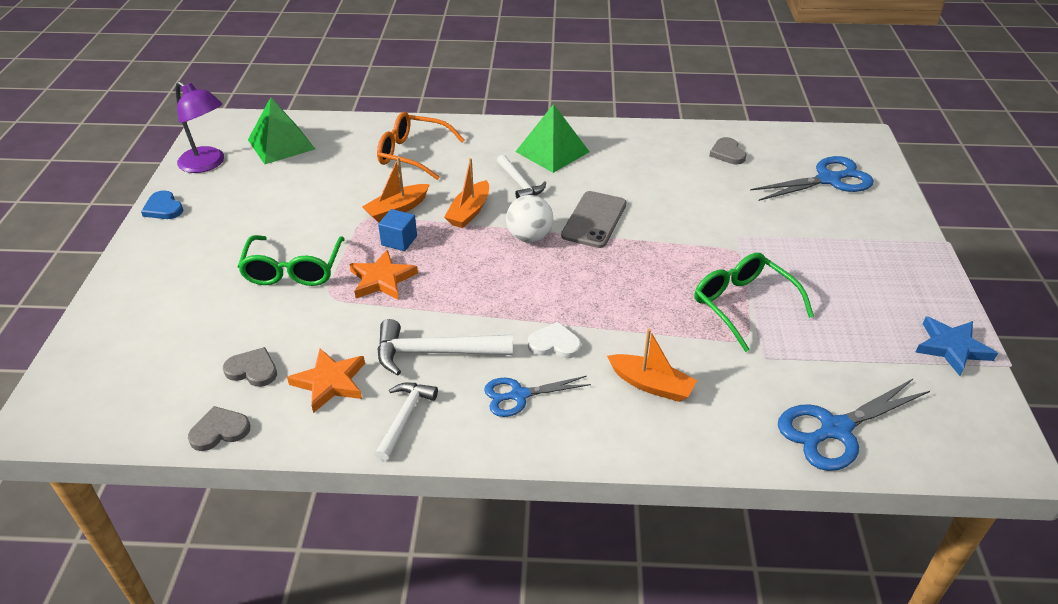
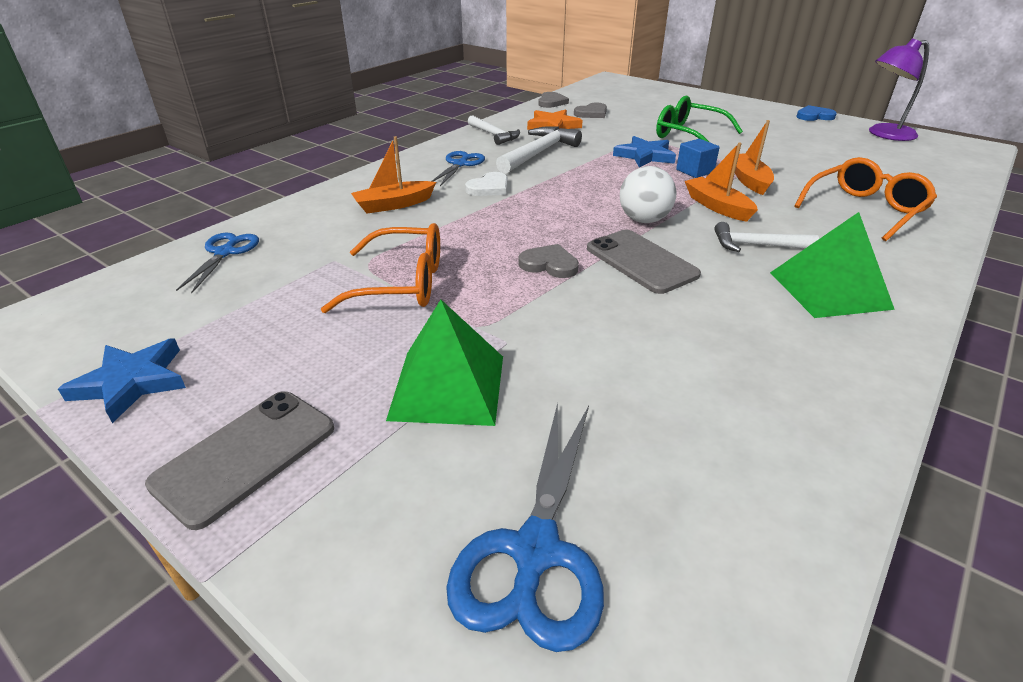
camera: 125 degrees right, 5 degrees down
(281, 144) = (915, 162): green pyramid -> green pyramid (448, 386)
(382, 279) = (645, 156): orange star -> blue star
(727, 153) = (730, 460): grey heart -> grey heart (549, 264)
(743, 305) = (401, 283): green glasses -> orange glasses
(835, 429) = (225, 252): blue scissors -> blue scissors, size x0.64
(909, 270) = (245, 455): none -> grey phone

